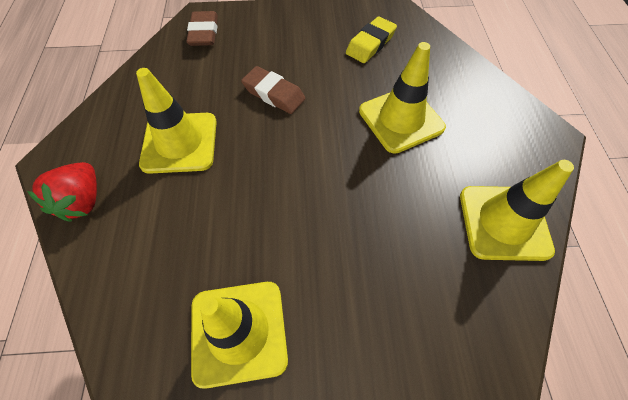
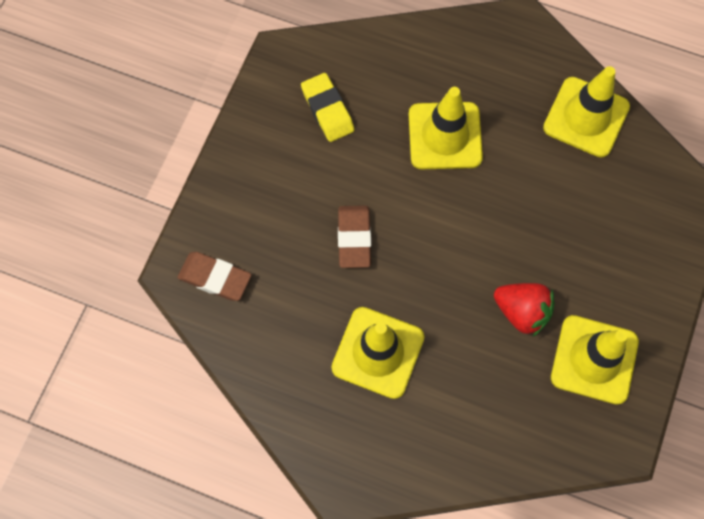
camera: 65 degrees left, 10 degrees up
(83, 201) = (410, 462): red strawberry -> red strawberry (521, 312)
(274, 94) = (354, 238): brown eraser -> brown eraser turned 60 degrees counterclockwise

